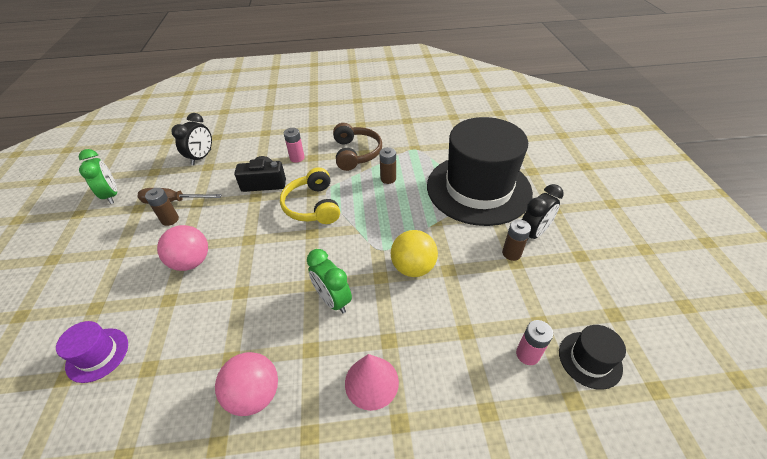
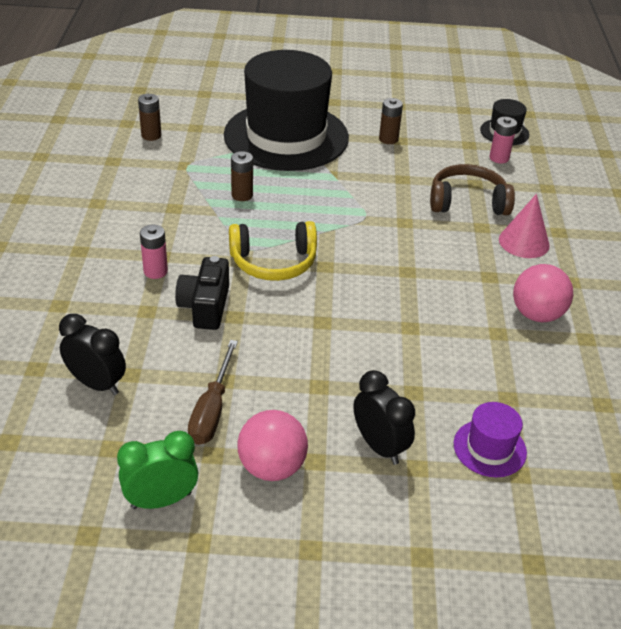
camera: 85 degrees left, 5 degrees down
(170, 219) = (256, 408): brown battery -> brown battery (151, 135)
(191, 262) = (352, 375): pink ball -> pink ball (272, 467)
(333, 300) = (431, 257): green clock -> none
(356, 153) = (172, 215): brown headphones -> brown headphones (467, 202)
(413, 267) = (395, 199): yellow ball -> none
(533, 233) = (365, 121): black clock -> black clock (379, 446)

